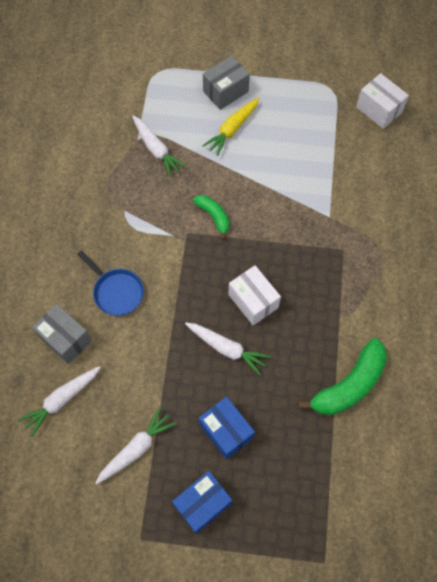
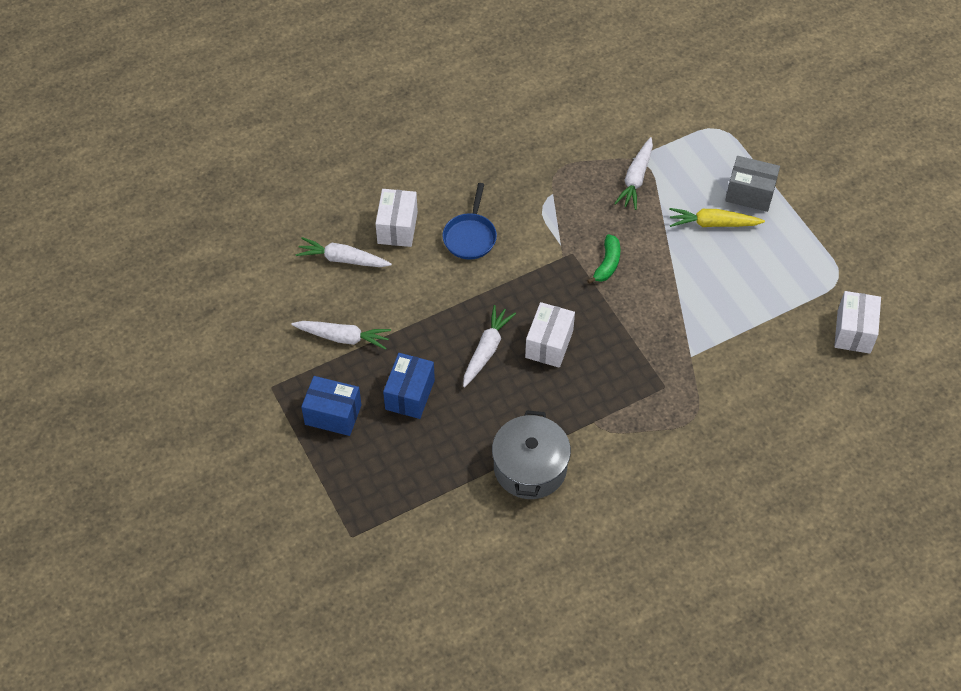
camera: 55 degrees right, 10 degrees down
(65, 339) = (397, 227): grey box -> white box
(226, 348) = (486, 350): white carrot -> white carrot turned 150 degrees counterclockwise
(349, 385) = (530, 467): green banana -> grey pot

